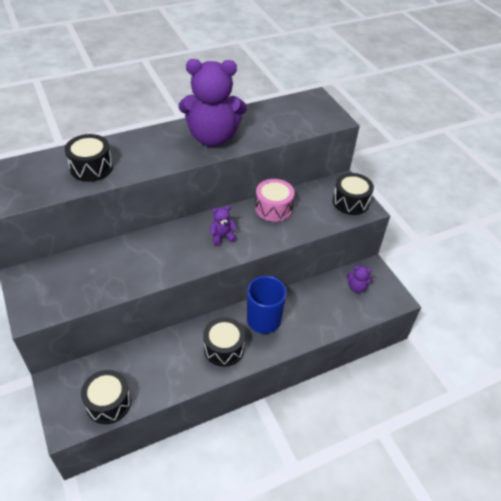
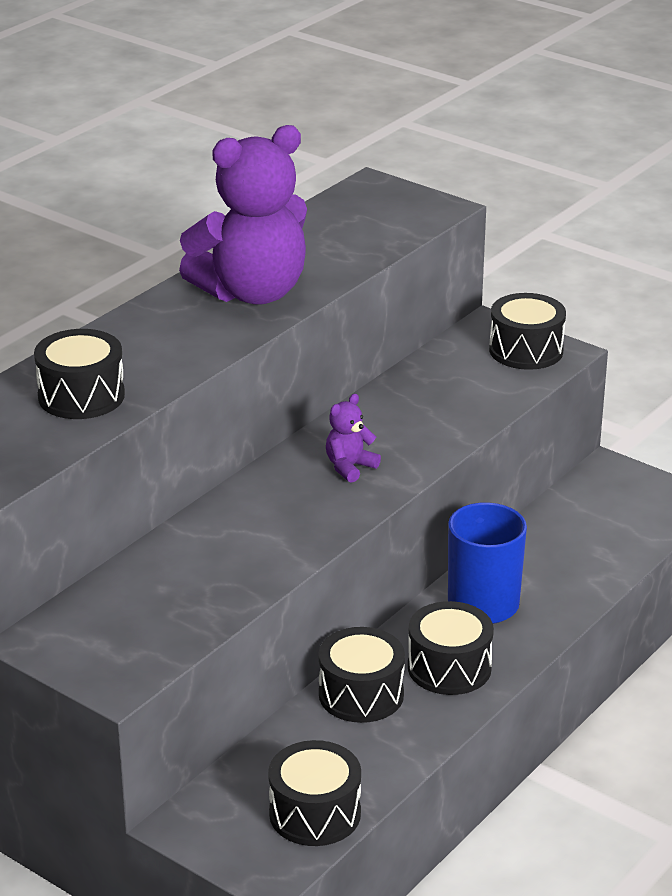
camera: 25 degrees left, 15 degrees down
(176, 345) = (361, 694): none -> black drum
(273, 208) = (401, 400): pink drum -> none
(356, 287) = (603, 505): purple teddy bear -> none

